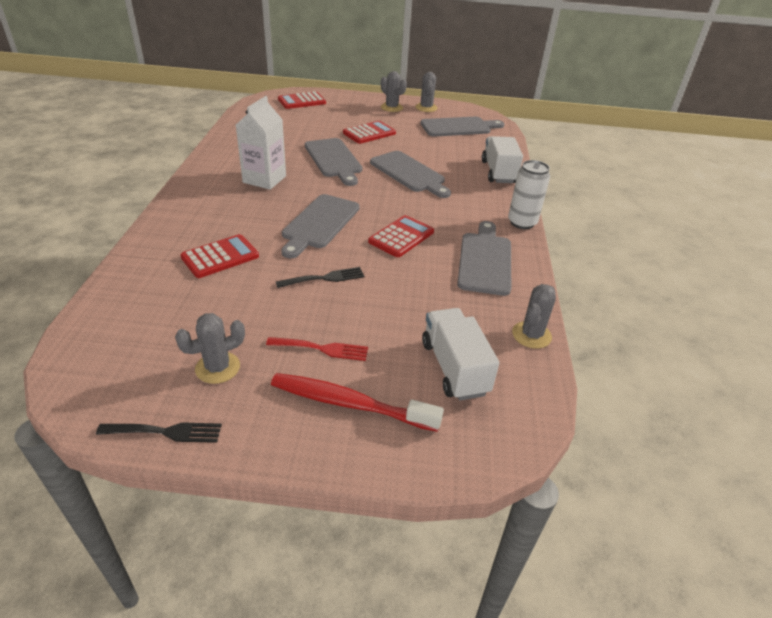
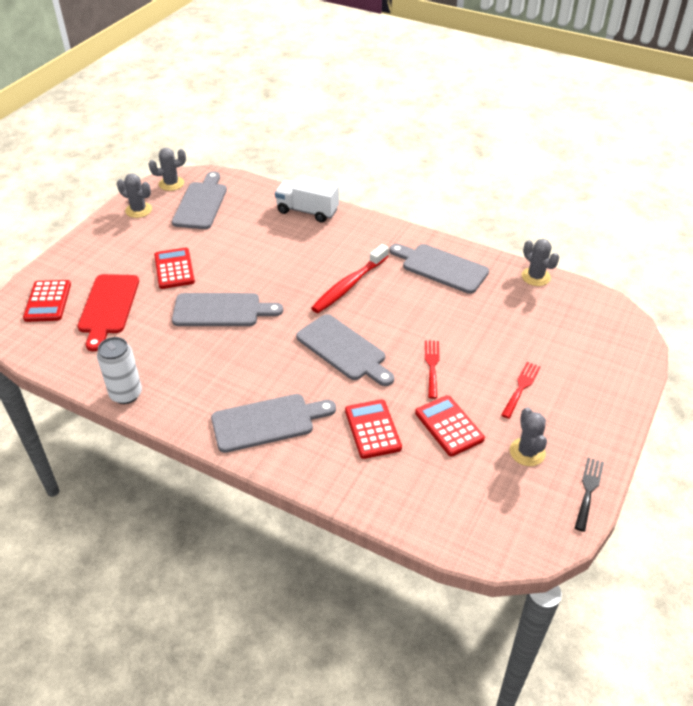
camera: 65 degrees left, 5 degrees up
(264, 179) = (236, 372): white carton -> none
(309, 120) = (108, 307): none -> red cutting board
(324, 278) = (432, 366): black fork -> red fork
(349, 403) = (581, 386): red toothbrush -> red toothbrush (349, 285)
(392, 107) = (120, 234): grey cactus -> grey cactus (171, 184)
(401, 237) = (388, 303): red calculator -> red calculator (449, 426)
(409, 173) = (279, 266): grey cutting board -> grey cutting board (267, 422)
(454, 368) = (559, 325): white truck -> none
(522, 222) = (396, 228): white can -> white can (126, 394)

